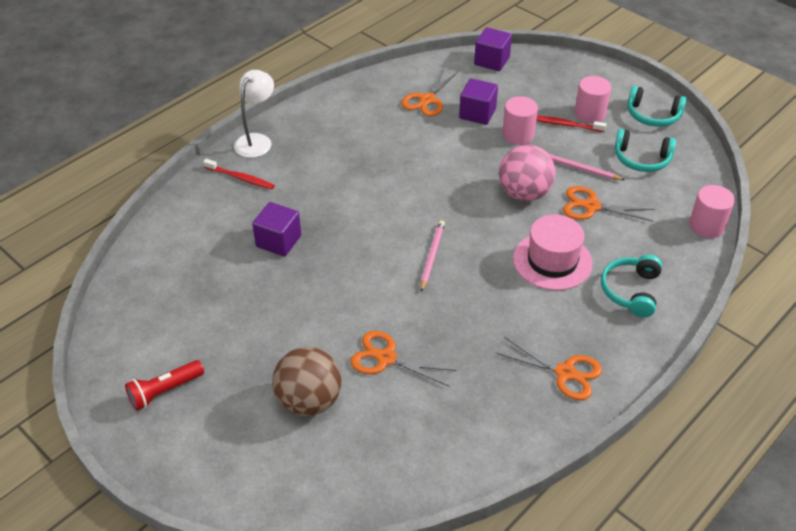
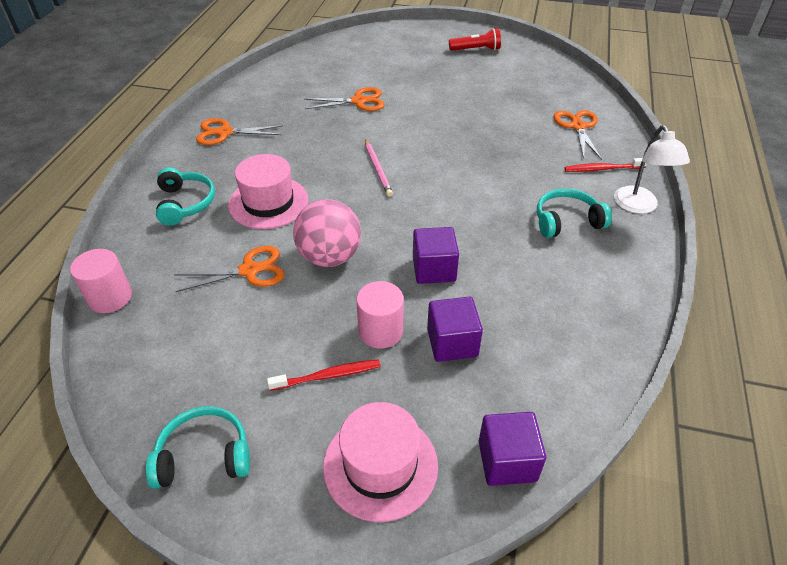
camera: 150 degrees right, 0 degrees up
(165, 391) = (476, 49): red flashlight -> red flashlight turned 60 degrees clockwise
(278, 241) = (509, 137): purple cube -> purple cube (434, 269)
(309, 401) = (388, 70): brown ball -> none
(427, 100) = (530, 336): orange scissors -> orange scissors (577, 127)
(558, 80) = (380, 465): none -> pink hat
(578, 168) = (282, 313): pink pencil -> none
(590, 114) = (302, 413): pink cylinder -> none
(641, 159) = (205, 361): turquoise headphones -> turquoise headphones (566, 221)

